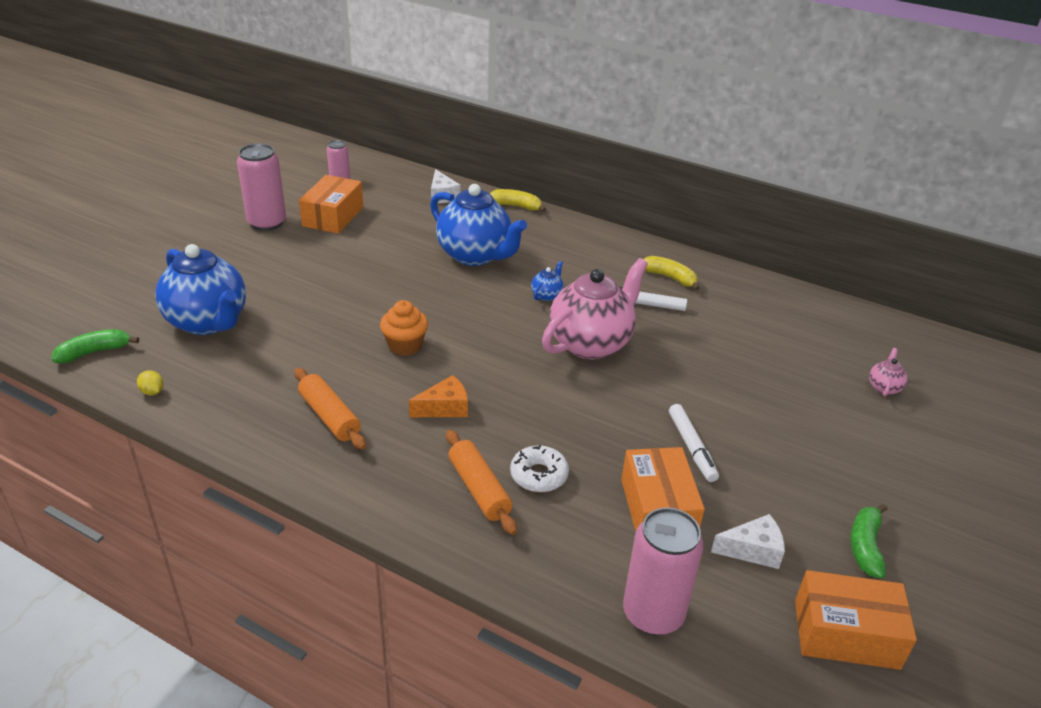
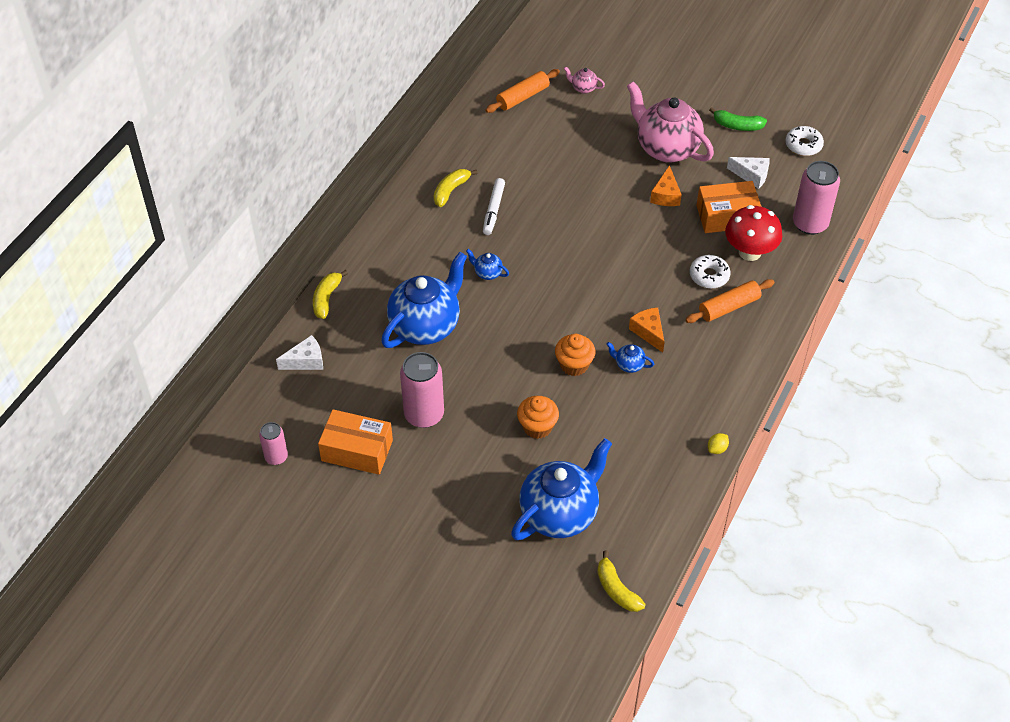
camera: 90 degrees left, 15 degrees up
(94, 352) = (616, 589): green banana -> yellow banana
(152, 392) = (662, 528): yellow lemon -> yellow lemon (717, 449)
(267, 223) = (374, 507): pink can -> pink can (424, 414)
(325, 315) = (537, 427): none -> orange cupcake
(330, 416) = (671, 401): orange rolling pin -> orange rolling pin (522, 97)
(395, 387) = (629, 365): none -> blue teapot
(586, 526) = (750, 252): none -> red mushroom
(591, 343) = (554, 245): pink teapot -> pink teapot (666, 148)
(691, 447) = (666, 195): white marker -> orange cheese
(753, 550) = (752, 175): white cheese -> white cheese turned 120 degrees clockwise
(846, 634) = (803, 145): orange box -> white donut

